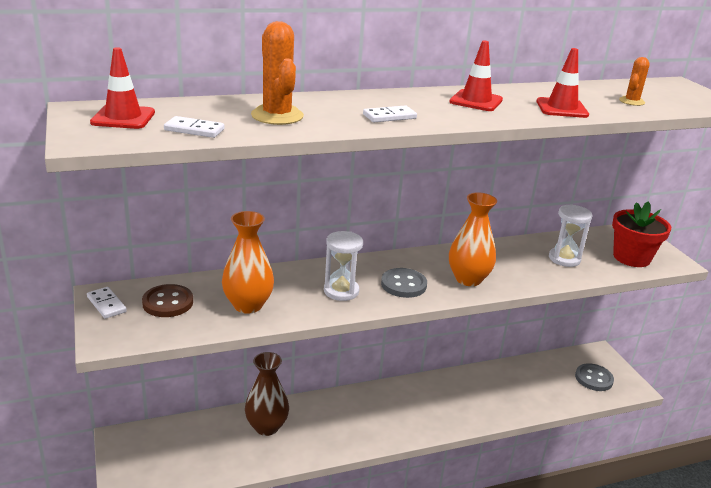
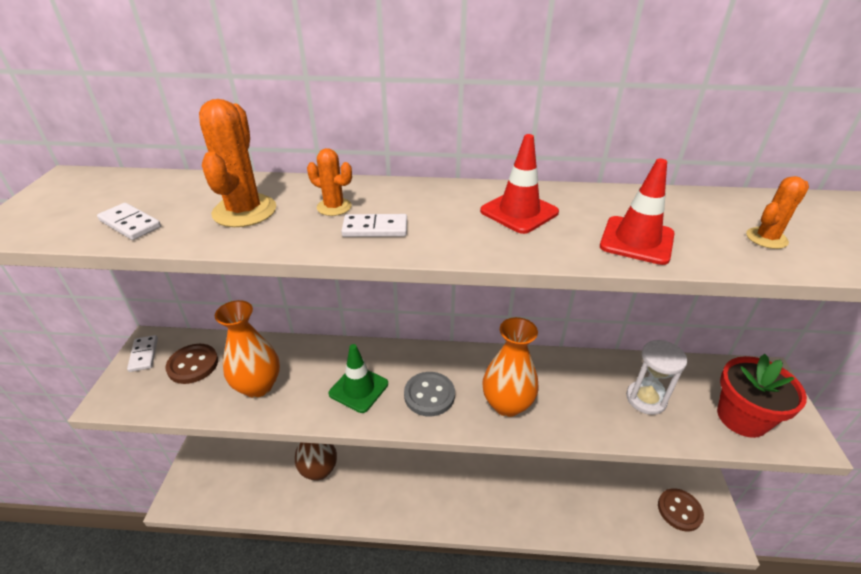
camera: 25 degrees right, 10 degrees up
(123, 118) = (88, 196): red traffic cone -> none
(341, 291) = (358, 389): white hourglass -> green traffic cone
(343, 108) = (334, 207): none -> orange cactus
(593, 378) = (679, 510): grey button -> brown button

